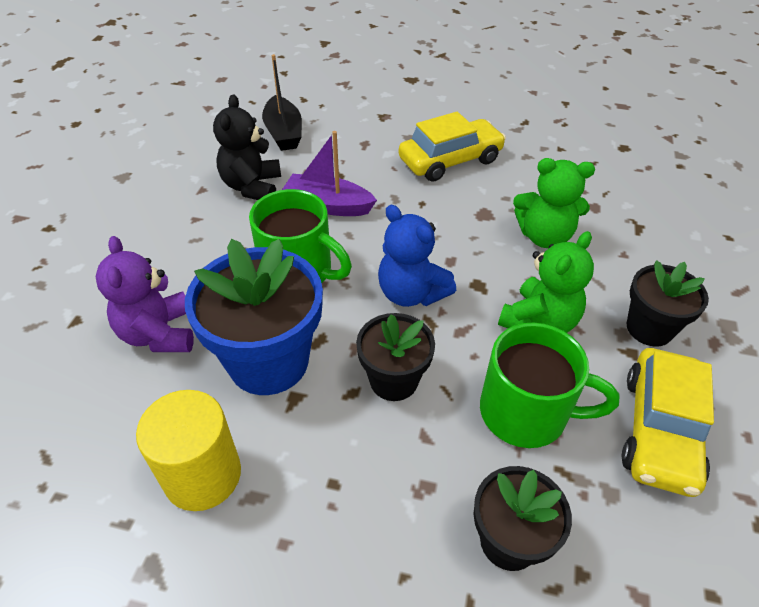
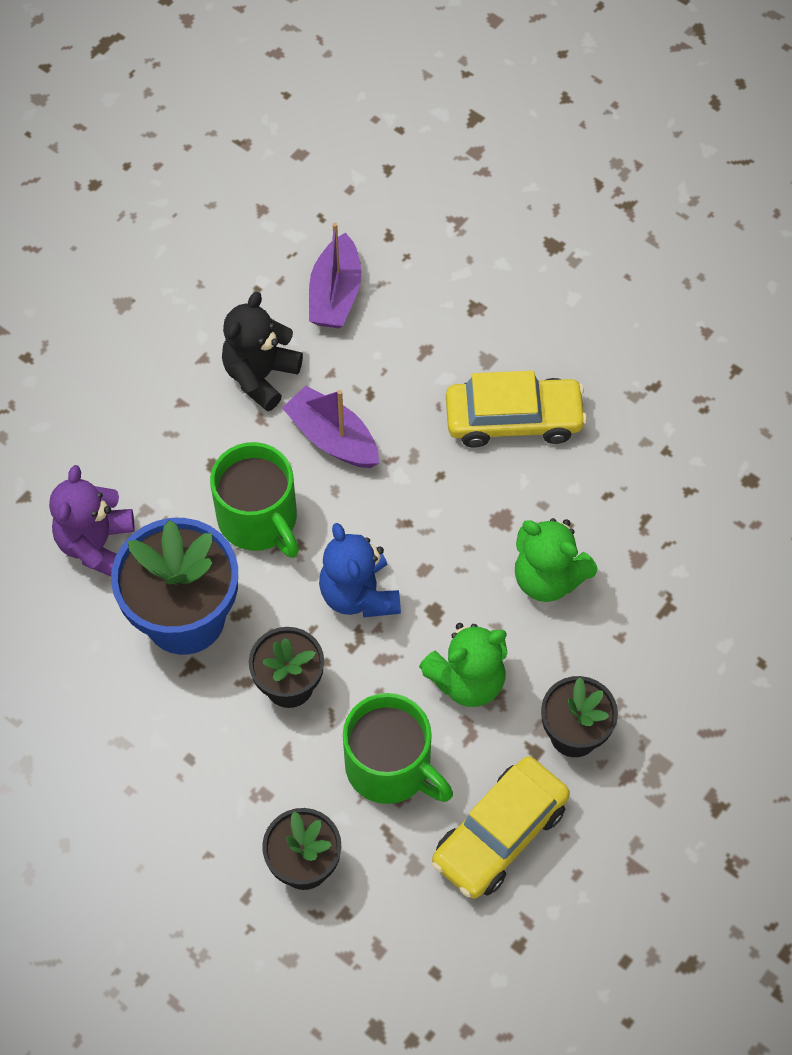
camera: 25 degrees right, 15 degrees up
(202, 475) = (88, 706): yellow cylinder -> none
(283, 133) = (335, 294): black boat -> purple boat

